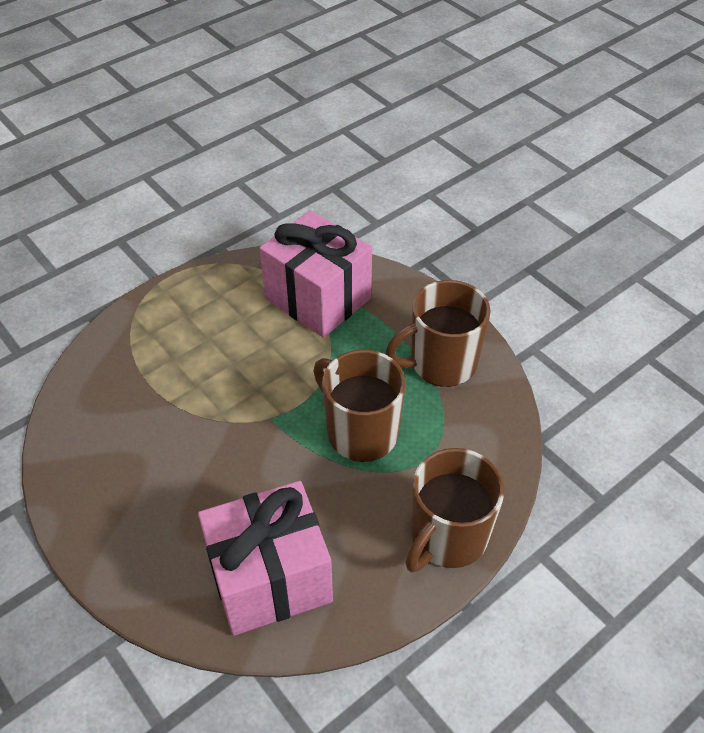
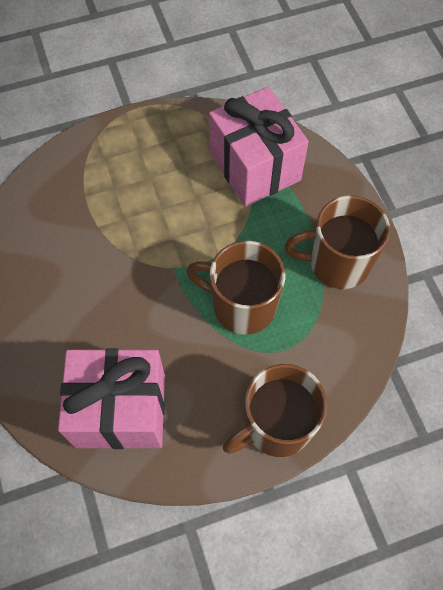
camera: 20 degrees right, 15 degrees up
(360, 432) = (242, 305): brown mug -> brown mug turned 45 degrees counterclockwise

